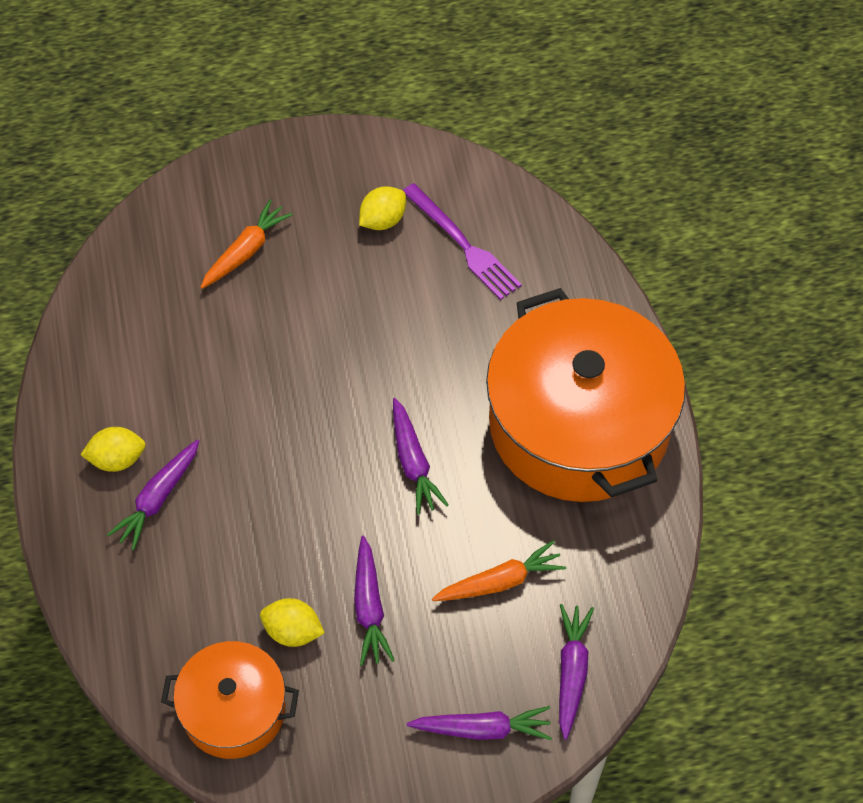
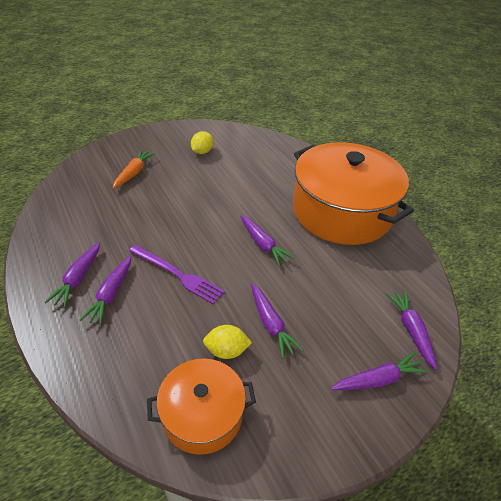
camera: 20 degrees left, 15 degrees down
(117, 459) = (78, 278): yellow lemon -> purple carrot
(463, 244) = (246, 154): purple fork -> purple fork (177, 274)
(500, 581) = (342, 292): orange carrot -> none

